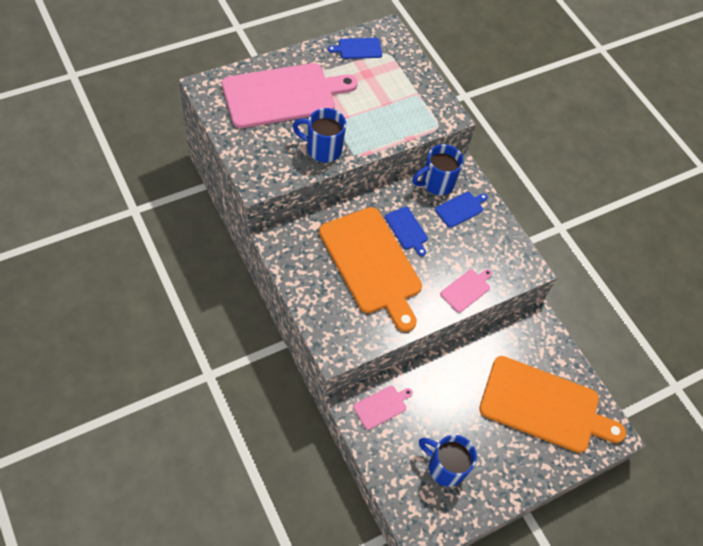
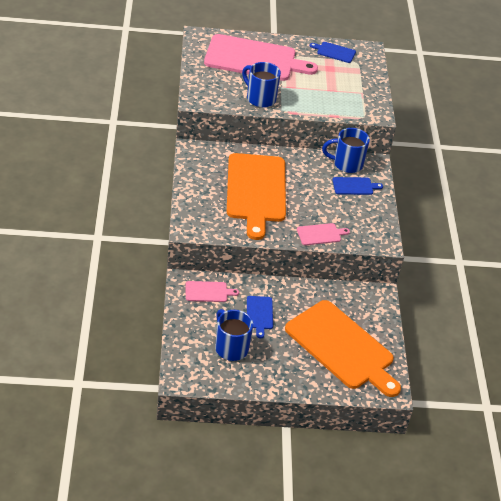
camera: 30 degrees right, 15 degrees down
(407, 230) = (300, 182): blue cutting board -> blue cutting board (259, 314)

